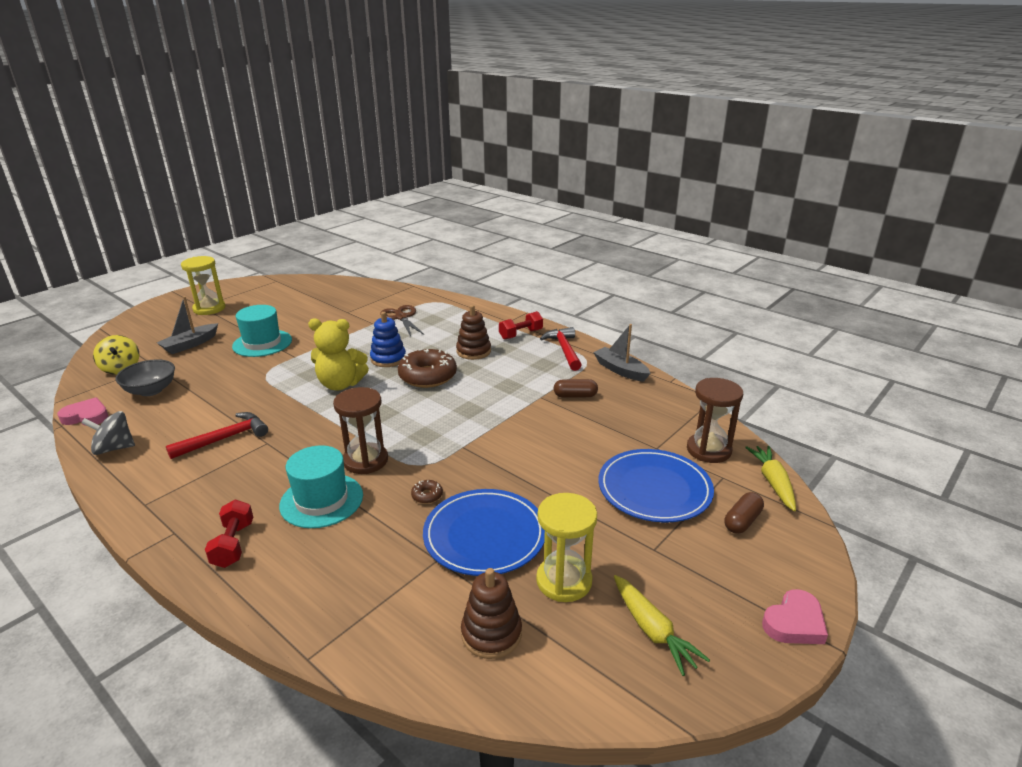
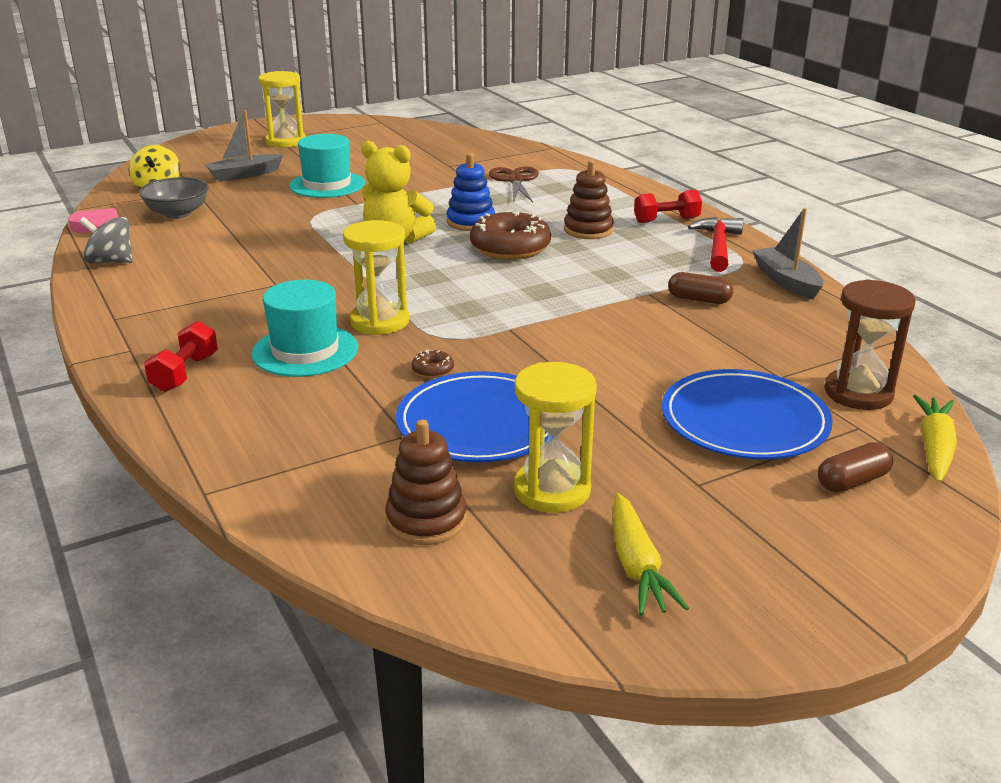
camera: 20 degrees right, 0 degrees up
(225, 438) = (231, 272): red hammer -> none
(365, 460) = (379, 321): brown hourglass -> yellow hourglass
(794, 623) = (850, 607): pink heart -> none

